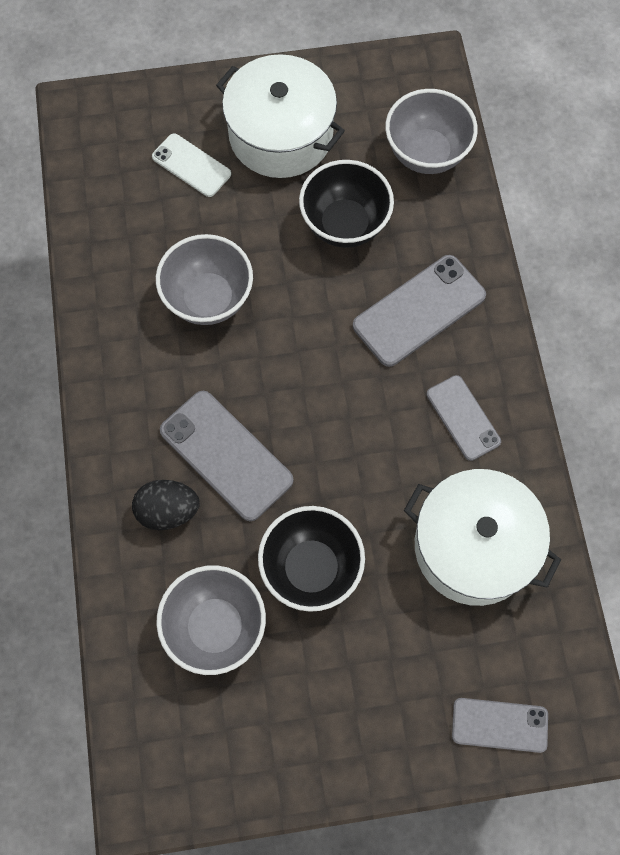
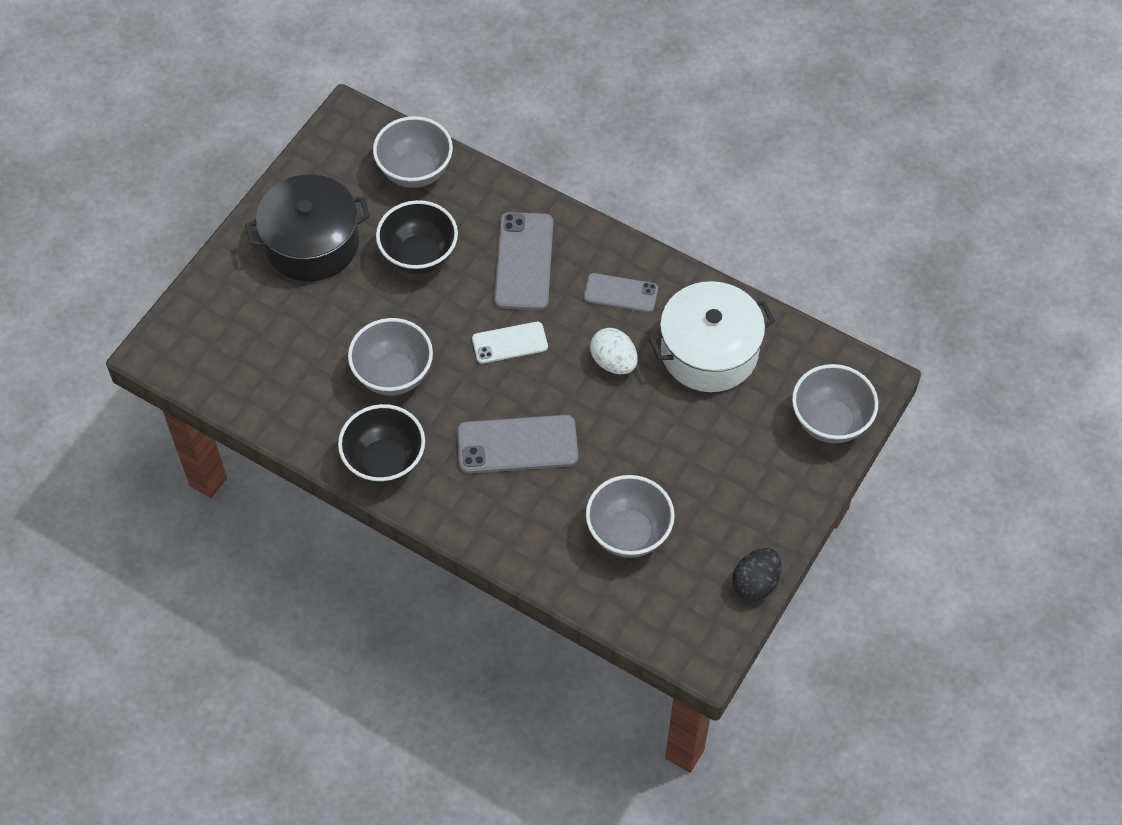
camera: 50 degrees left, 10 degrees down
(168, 511) = (524, 506): black egg -> black egg (755, 583)
(191, 165) = (279, 313): white phone -> white phone (510, 343)
(281, 135) = (312, 243): white pot -> black pot
(311, 568) = (640, 451): black bowl -> black bowl (385, 462)
(384, 469) = (613, 362): none -> white egg
(499, 725) = (830, 422): grey phone -> grey bowl

